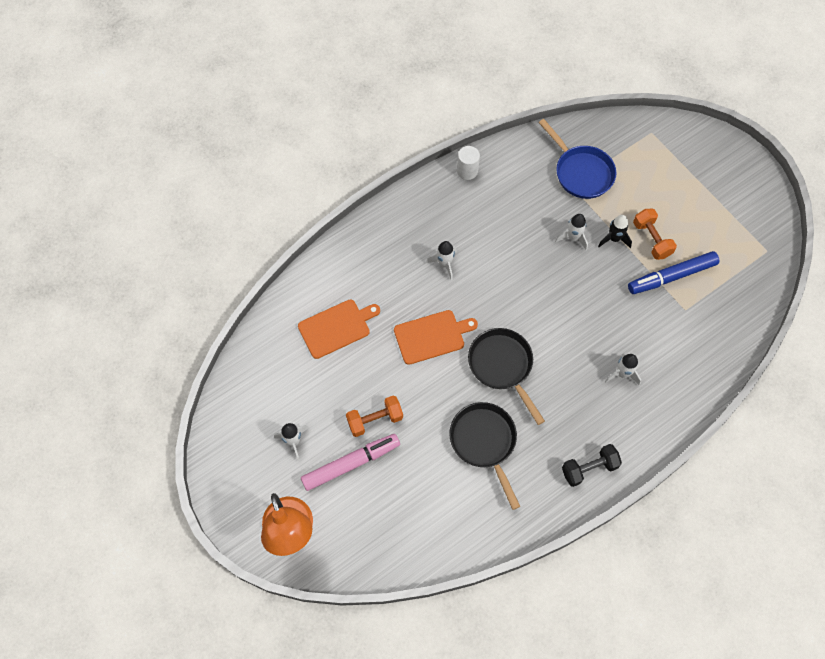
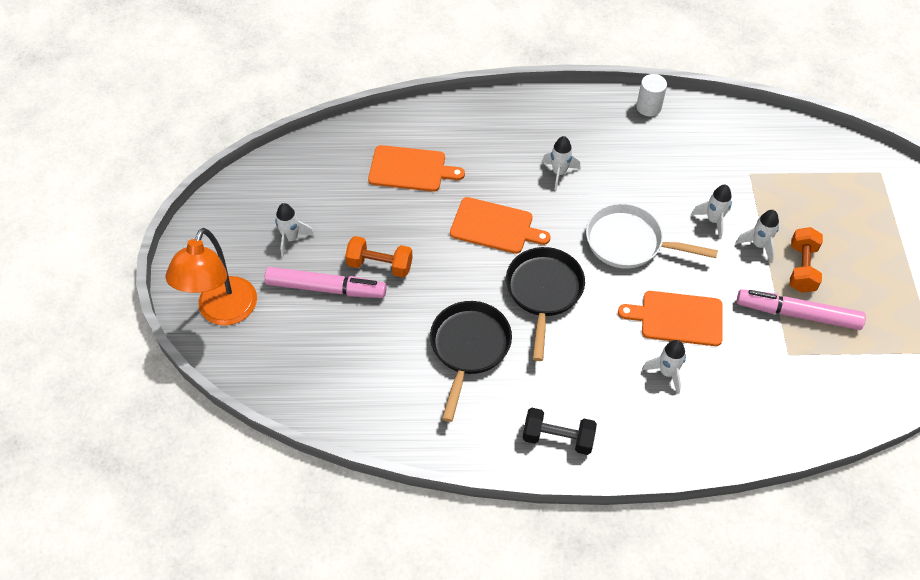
camera: 35 degrees right, 10 degrees down
(531, 290) = (629, 242): none -> white pan
(581, 172) = (770, 168): blue pan -> none
(601, 328) = (678, 318): none -> orange cutting board
(614, 239) = (758, 245): black rocket -> white rocket
(671, 276) = (797, 314): blue marker -> pink marker

